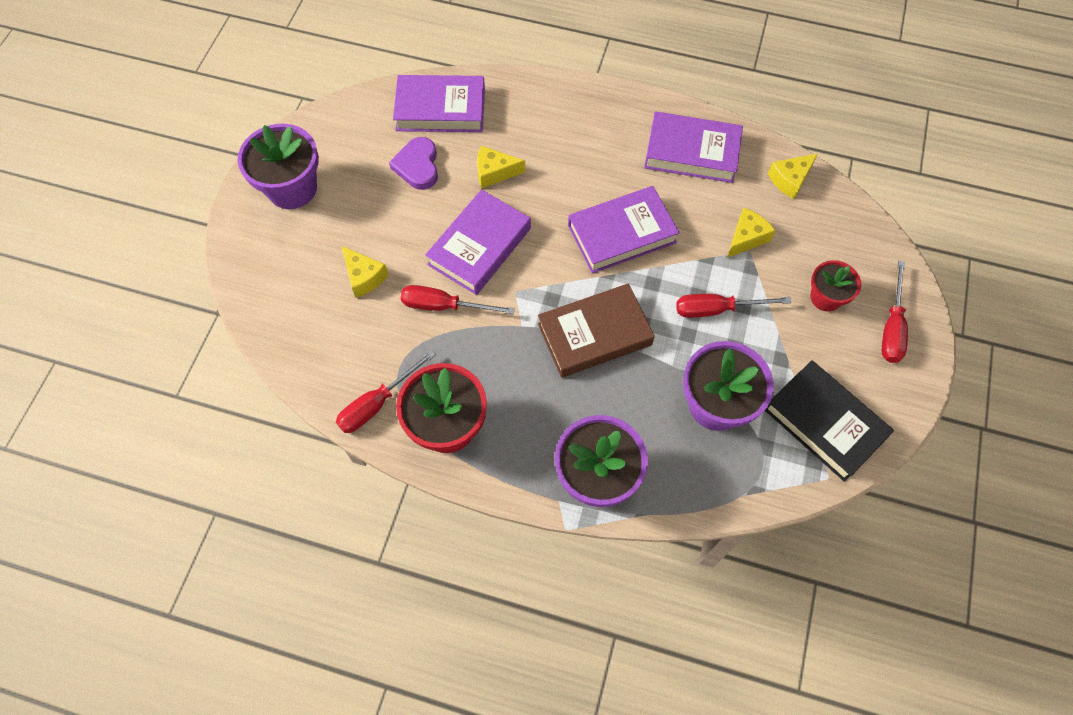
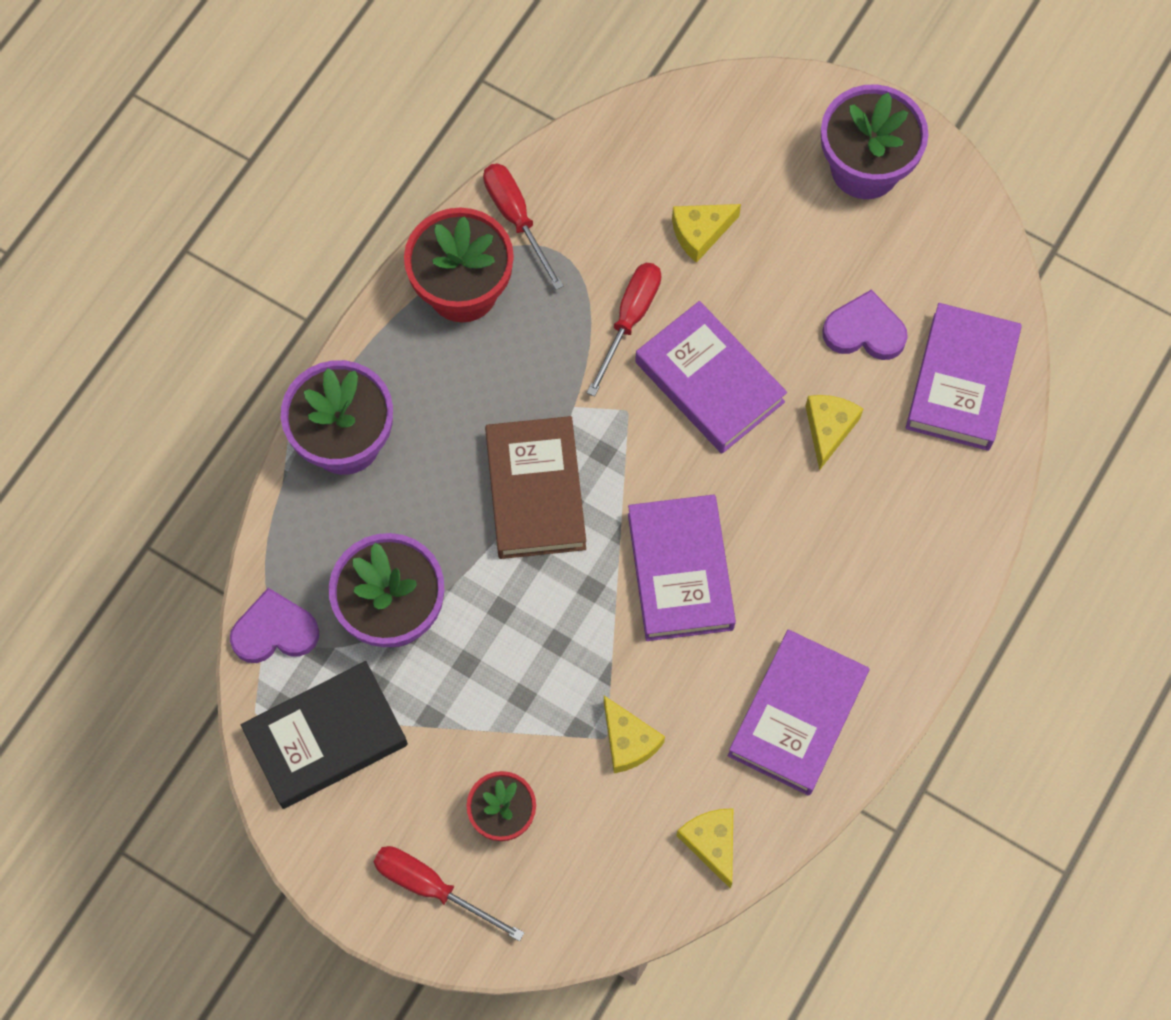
camera: 105 degrees right, 5 degrees up
(717, 309) = (527, 660): red screwdriver -> none
(762, 483) = (275, 631): none -> purple heart

